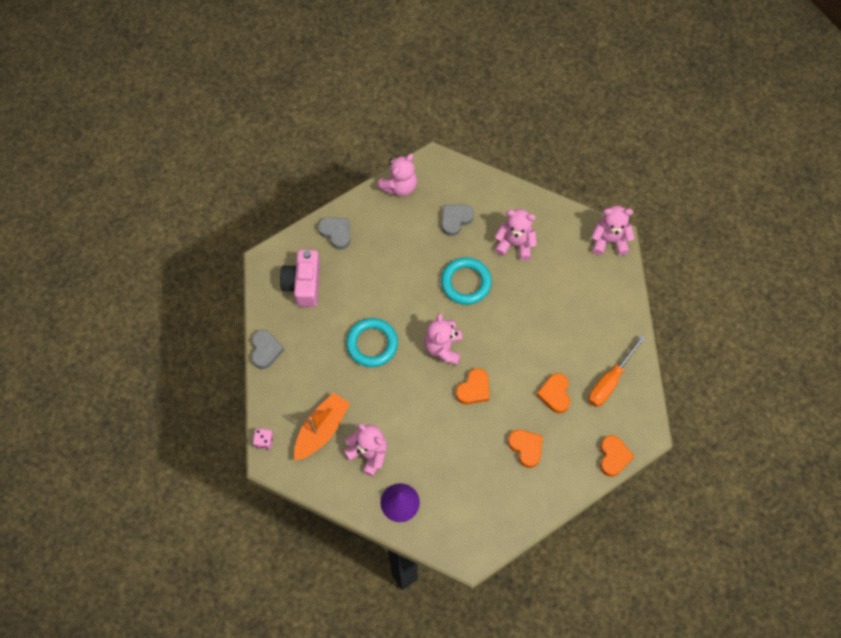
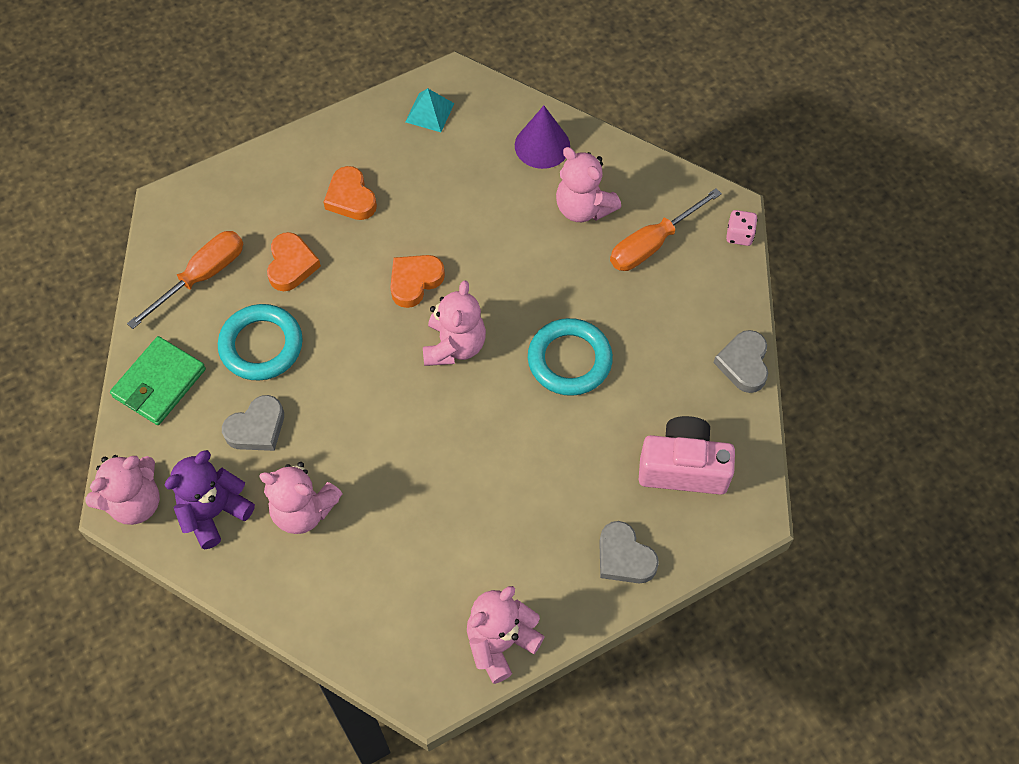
camera: 175 degrees left, 5 degrees down
(303, 284) = (683, 467): pink camera -> pink camera turned 90 degrees counterclockwise
(321, 429) = (652, 244): orange boat -> orange screwdriver
(455, 220) = (403, 565): grey heart -> grey heart (257, 428)
(466, 283) = (402, 448): turquoise ring -> turquoise ring (261, 345)
(482, 524) = (429, 112): none -> turquoise pyramid
(564, 239) = (214, 512): none -> purple teddy bear
(609, 240) = (135, 502): pink teddy bear -> pink teddy bear turned 45 degrees counterclockwise
(613, 457) = (226, 177): orange heart -> none
(616, 309) = (159, 383): none -> green wallet

